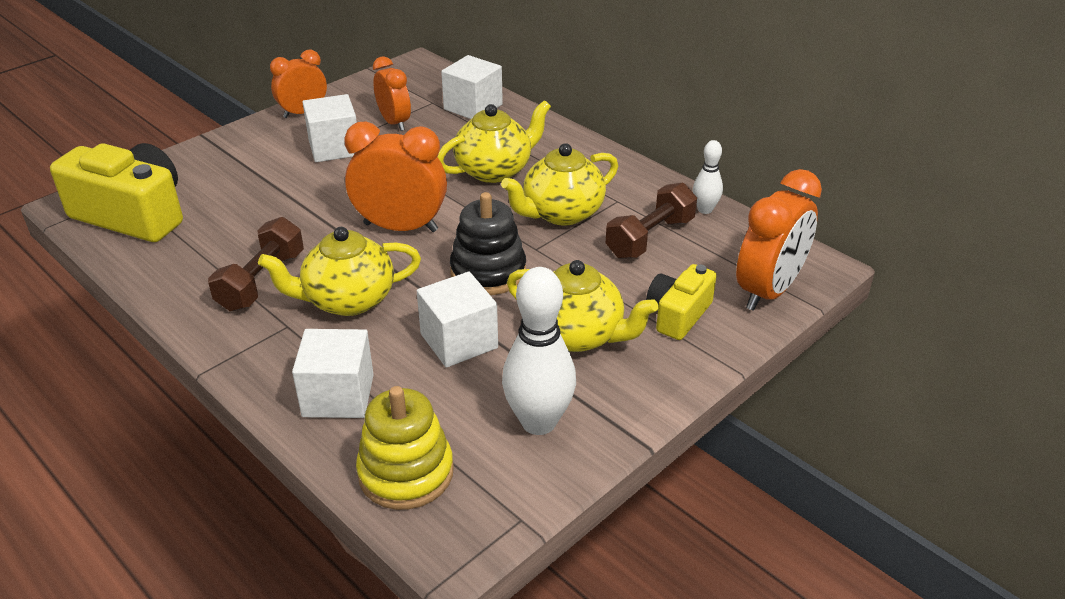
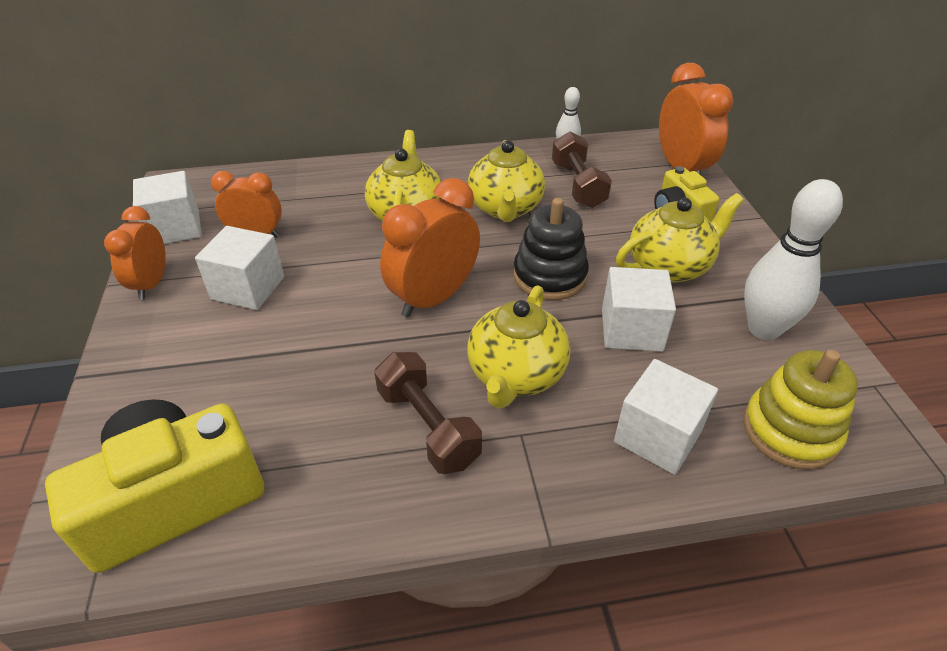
camera: 55 degrees left, 5 degrees up
(473, 107) = (294, 185): white cube -> white cube (175, 228)

